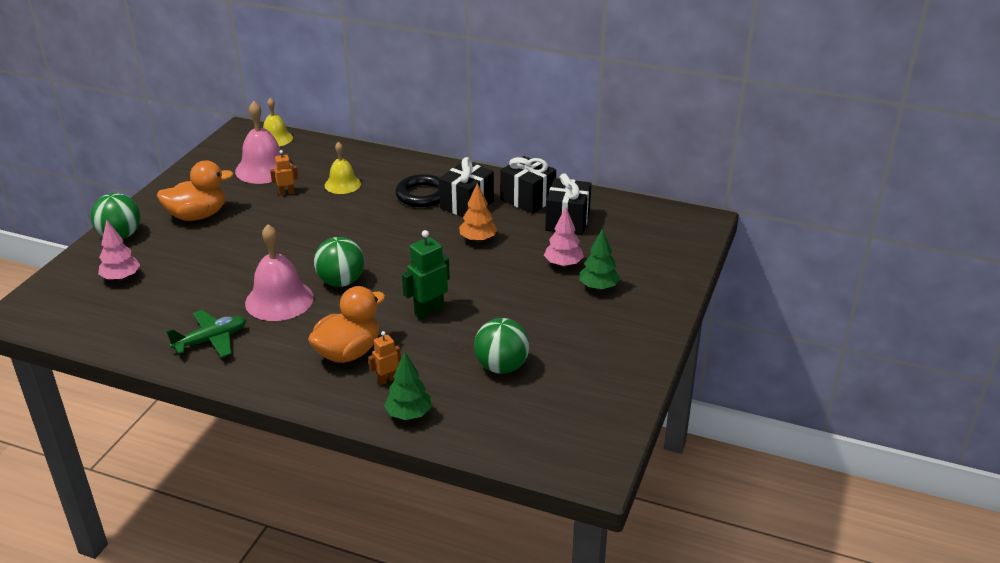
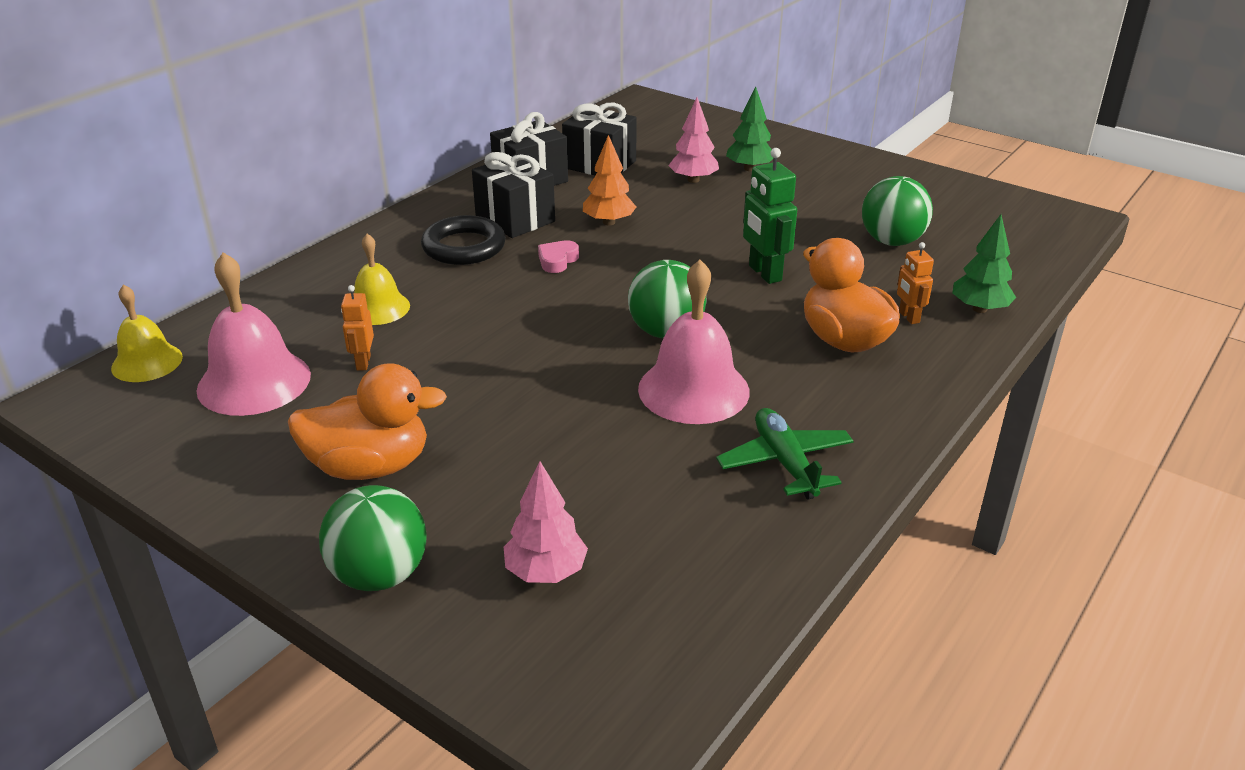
camera: 75 degrees left, 0 degrees up
(198, 215) = (370, 466): orange duck -> orange duck turned 90 degrees clockwise
(417, 229) = (557, 260): none -> pink heart

